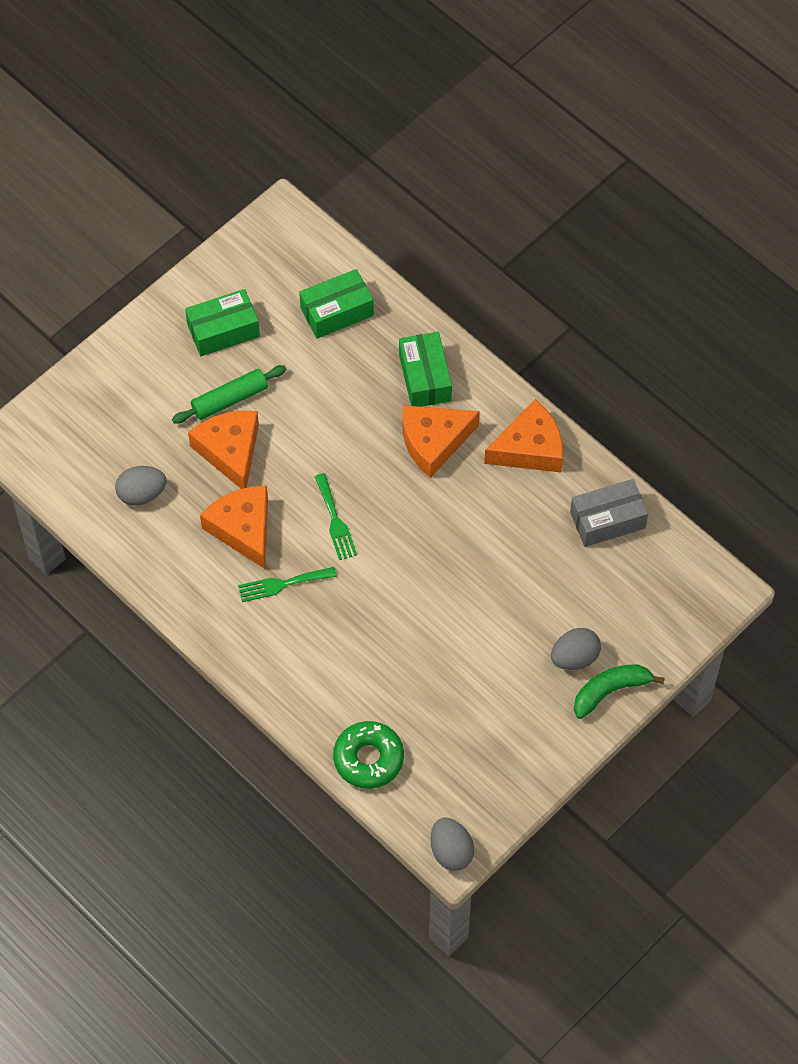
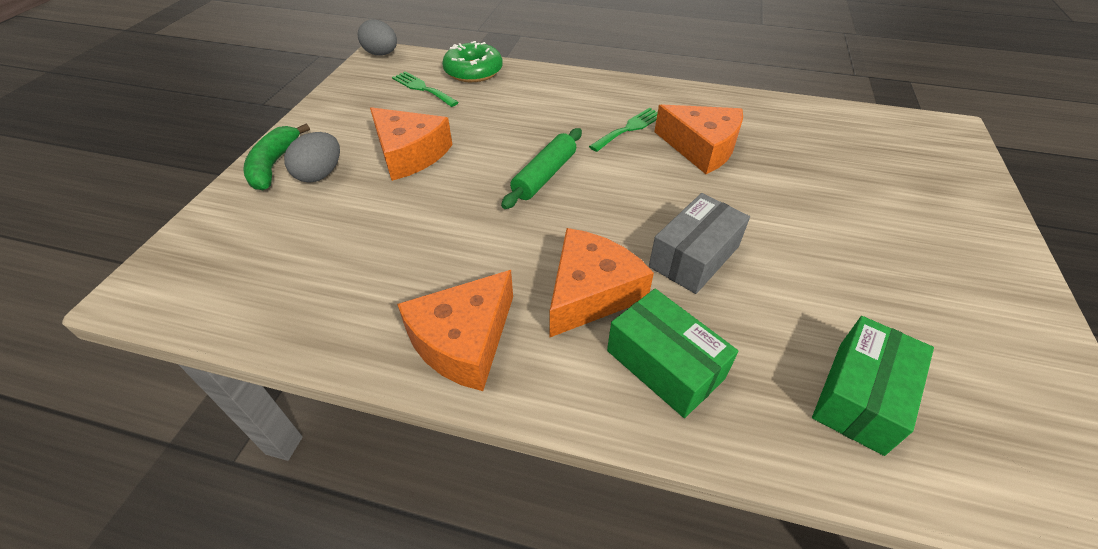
camera: 150 degrees right, 15 degrees down
(142, 494) = (808, 137): grey egg -> none
(223, 330) = (942, 298): green box -> none
(229, 399) = (841, 234): green rolling pin -> green rolling pin (544, 175)
(230, 451) = (782, 193): orange cheese -> orange cheese (410, 154)
(335, 521) = (628, 183): green fork -> green fork (422, 88)
(607, 520) = (320, 303): grey box -> grey box (694, 256)
(610, 691) = (274, 165): green banana -> green banana turned 150 degrees clockwise

